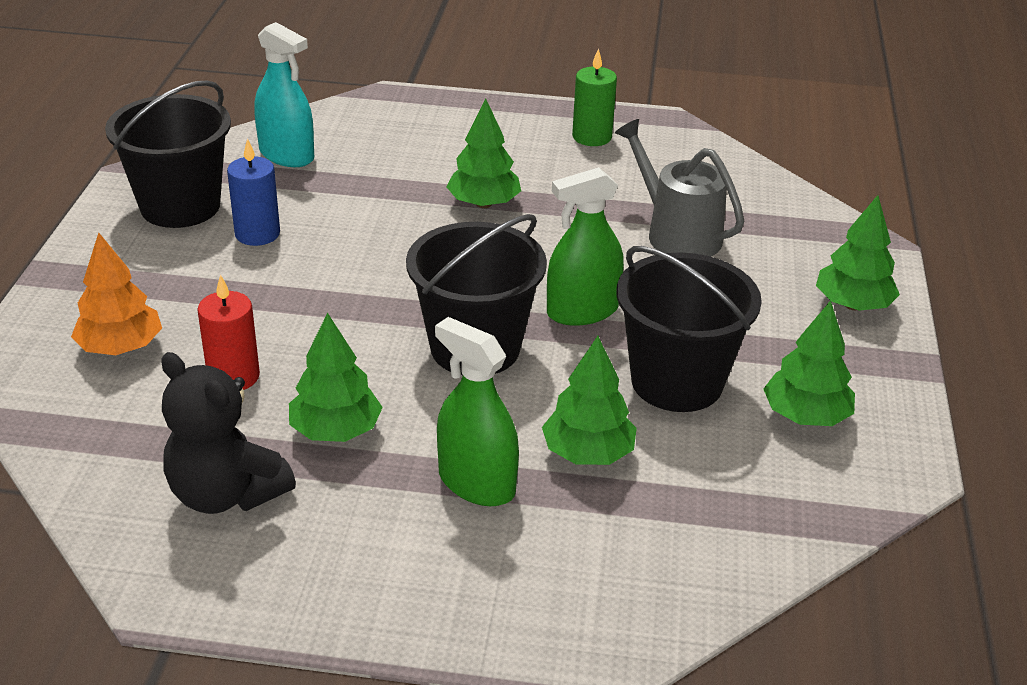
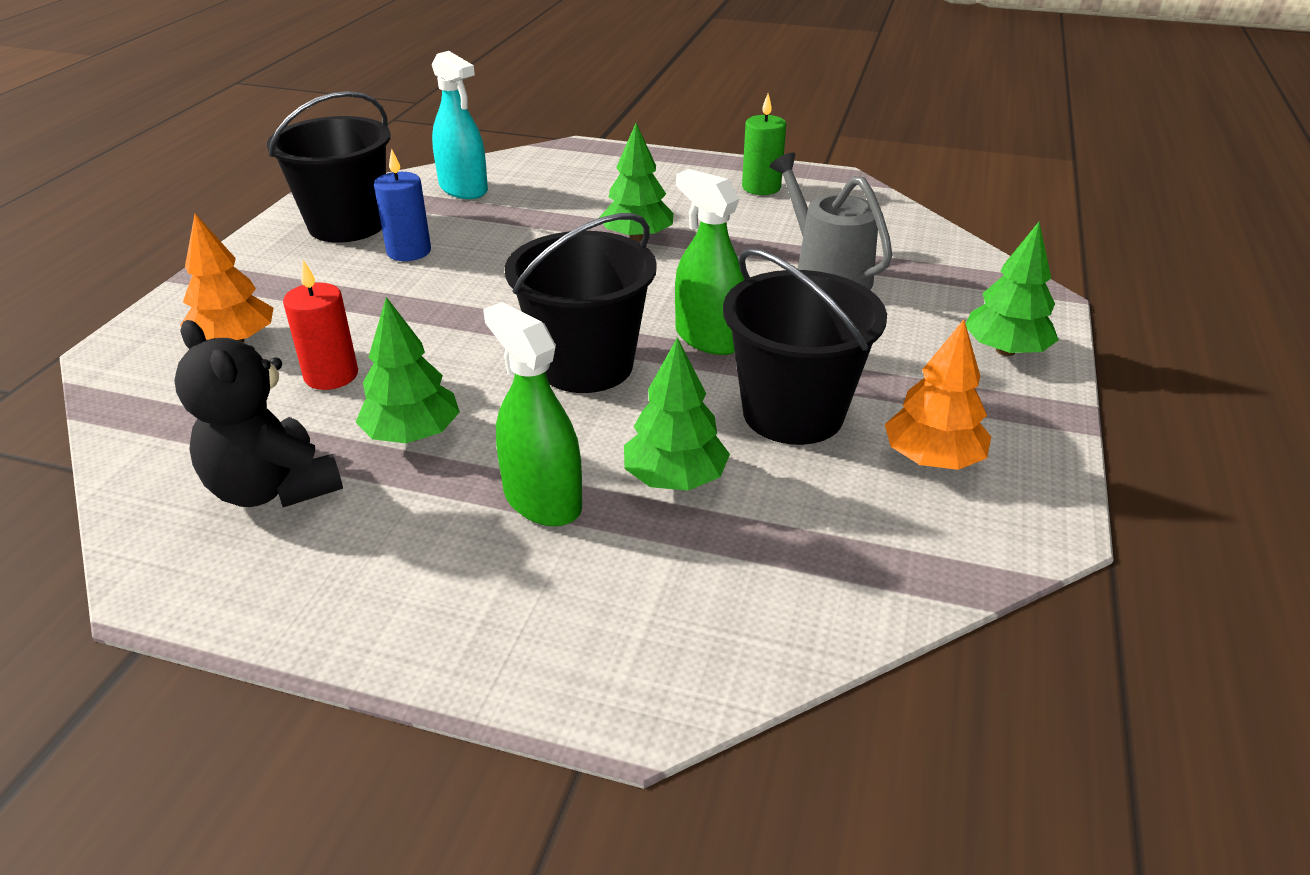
camera: 10 degrees right, 0 degrees up
(582, 311) = (709, 338): green spray bottle -> green spray bottle turned 60 degrees clockwise
(805, 416) = (932, 459): green tree -> orange tree

